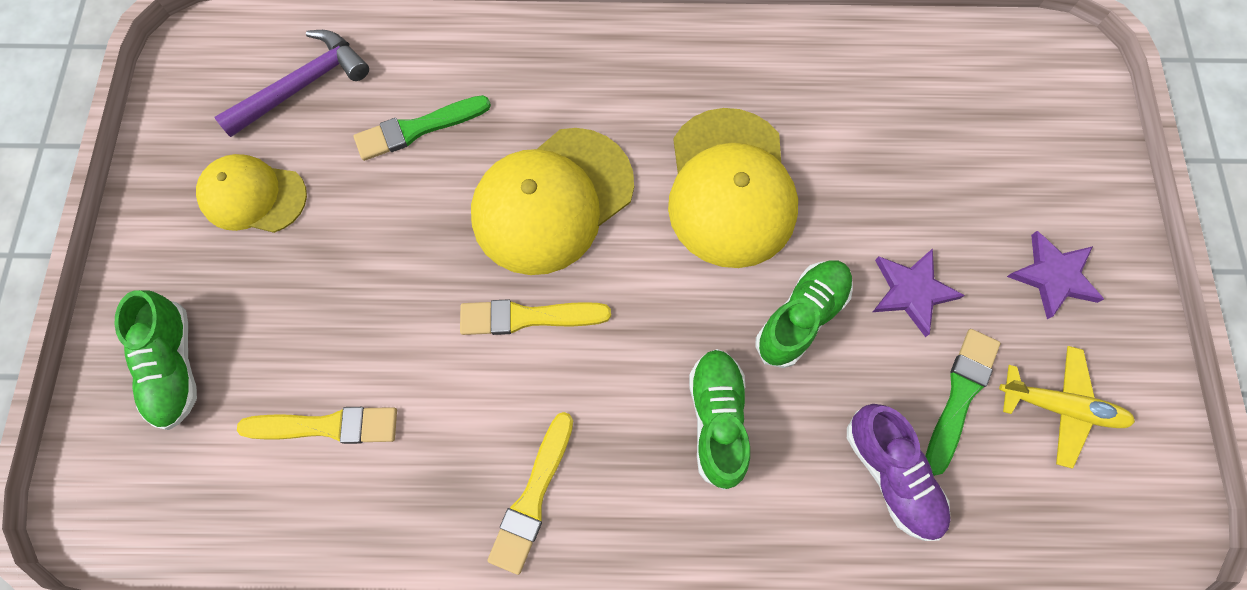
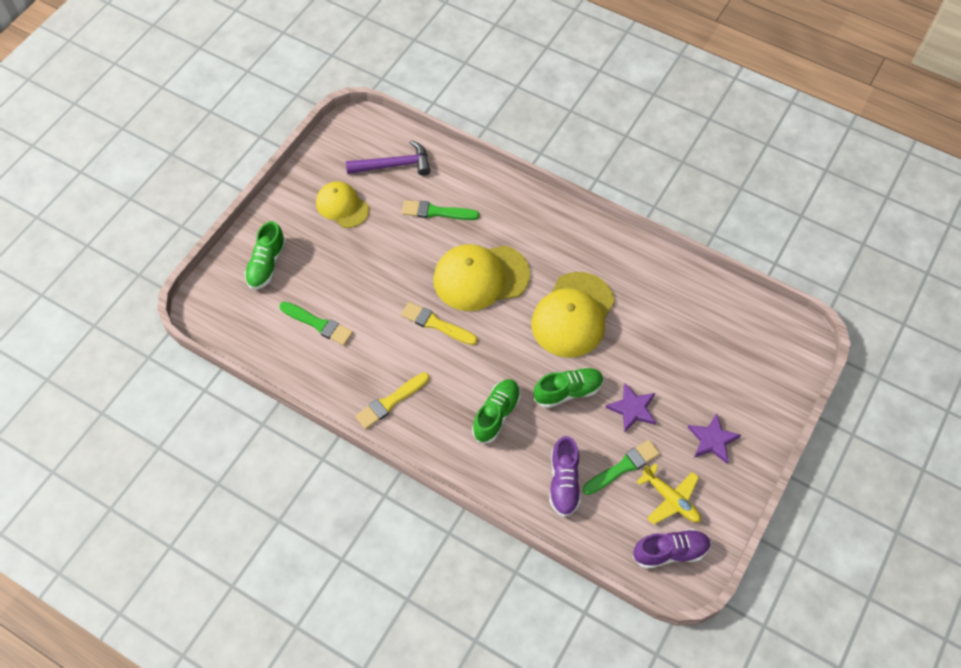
camera: 30 degrees right, 10 degrees down
(327, 426) = (318, 324): yellow brush -> green brush
(1117, 496) = (670, 552): none -> purple shoe

